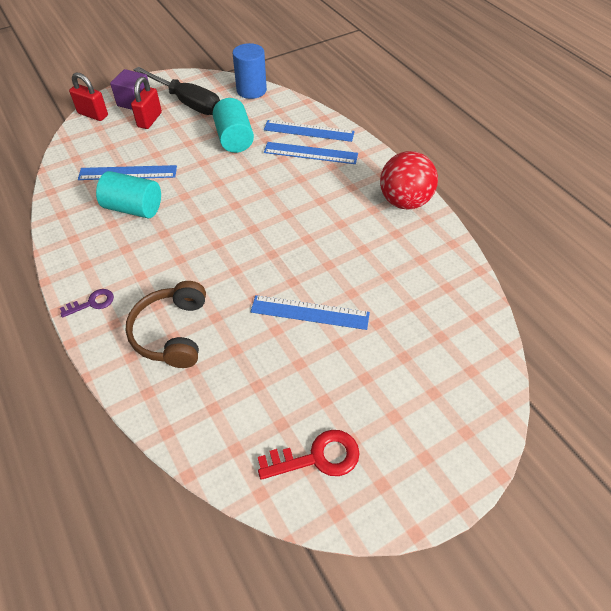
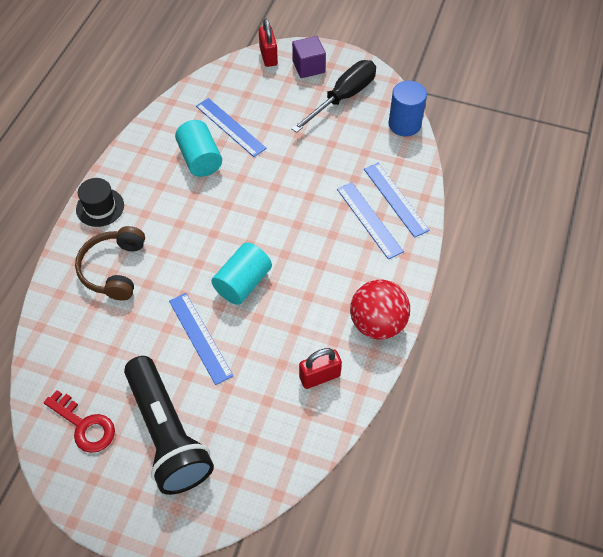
camera: 50 degrees right, 5 degrees up
(92, 303) = (100, 207): purple key -> black hat
(149, 120) = (298, 92): red padlock -> red padlock (319, 376)
(171, 332) = (113, 269): brown headphones -> brown headphones turned 45 degrees counterclockwise
(187, 102) = (343, 97): black screwdriver -> black screwdriver turned 135 degrees counterclockwise
(234, 139) = (333, 159): turquoise cylinder -> turquoise cylinder (243, 283)
(385, 394) = (167, 434): none -> black flashlight

